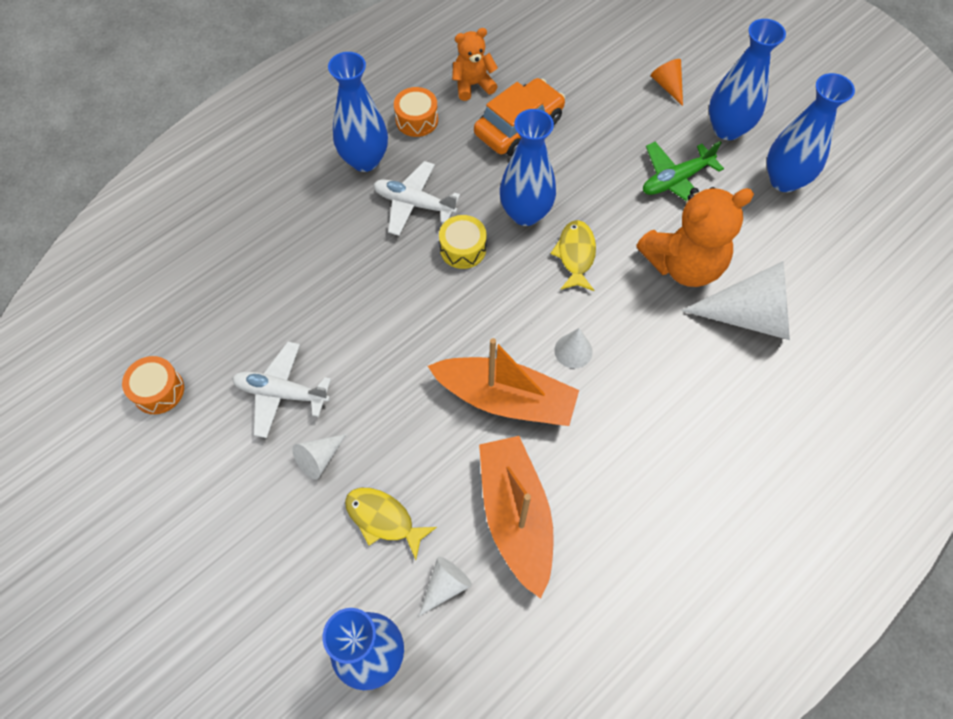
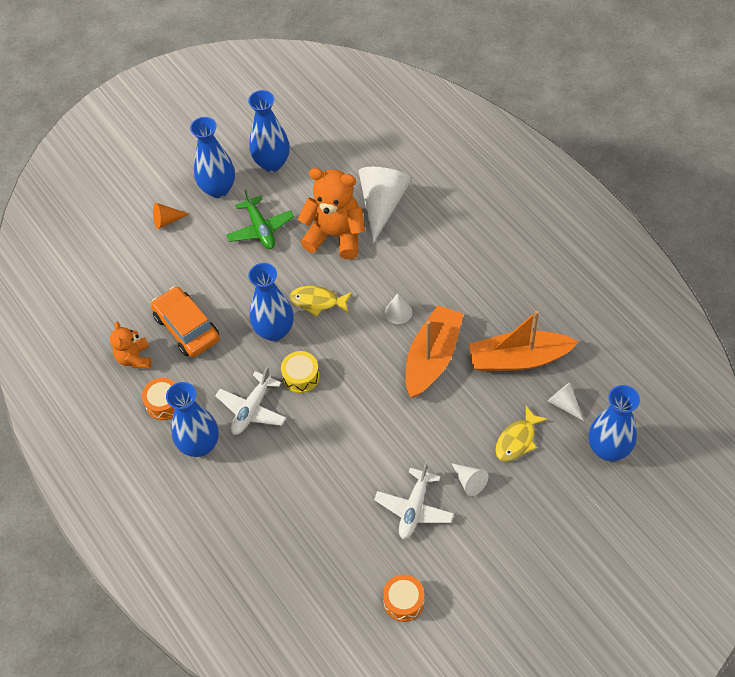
camera: 80 degrees left, 5 degrees down
(683, 264) = (335, 235): orange teddy bear -> orange teddy bear turned 60 degrees counterclockwise

